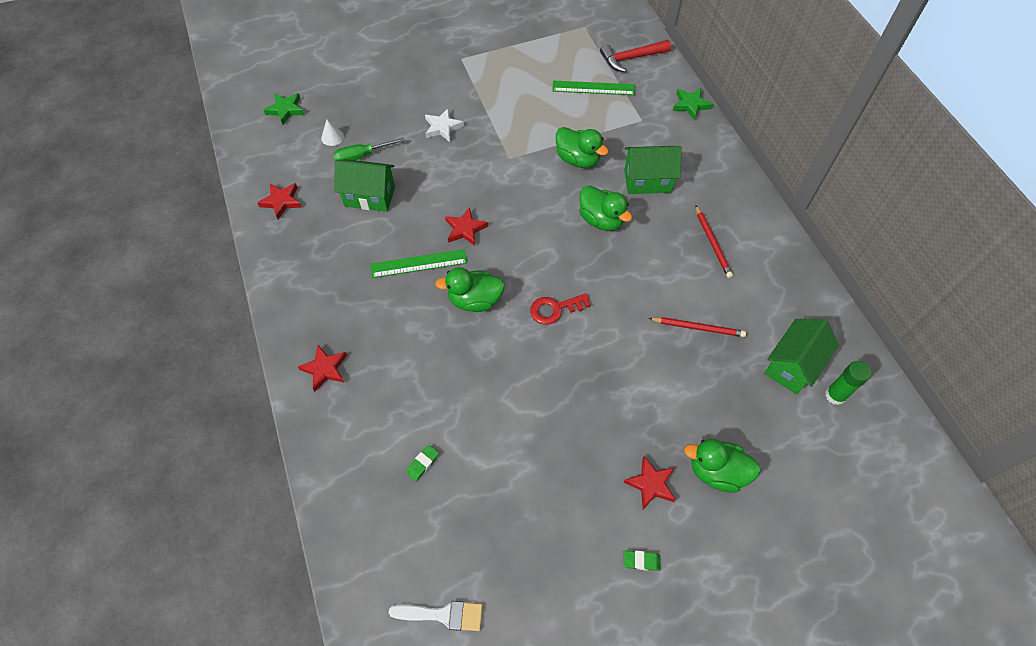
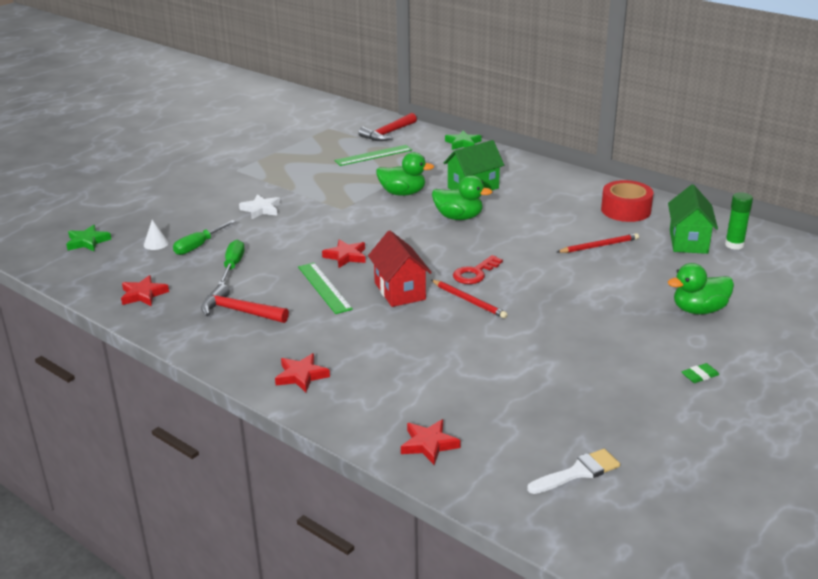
camera: 30 degrees left, 30 degrees down
(335, 261) = (239, 311): none -> red hammer
(369, 196) = (233, 265): green house -> green screwdriver
(418, 263) = (324, 287): green ruler -> green ruler turned 75 degrees counterclockwise
(422, 464) = (458, 395): green eraser -> none
(474, 300) = (399, 291): green duck -> red house
(651, 484) = (659, 334): red star -> red star (429, 444)
(712, 243) = (560, 203): red pencil -> red pencil (469, 301)
(768, 286) = (626, 210): none -> red tape

